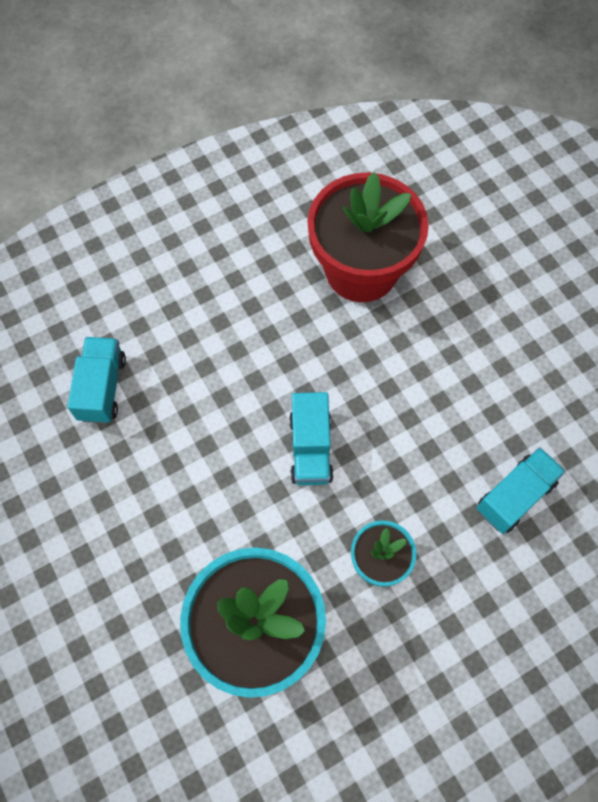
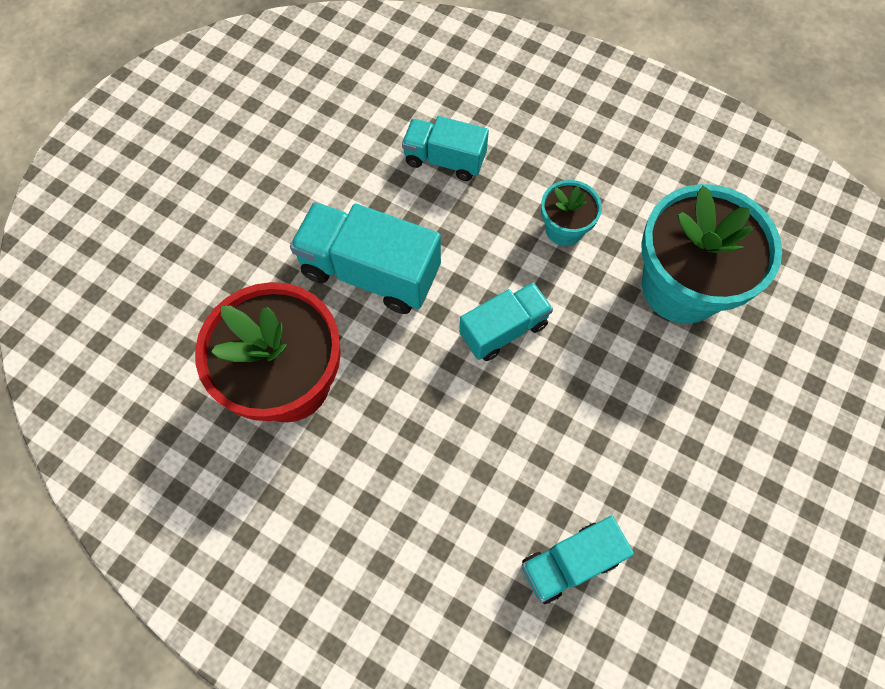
camera: 120 degrees left, 0 degrees up
(426, 372) = (370, 272): none -> turquoise truck

